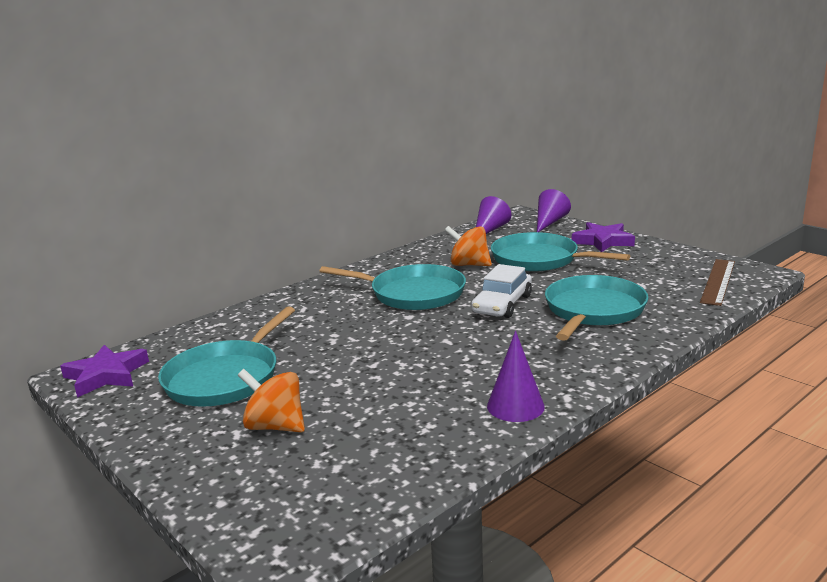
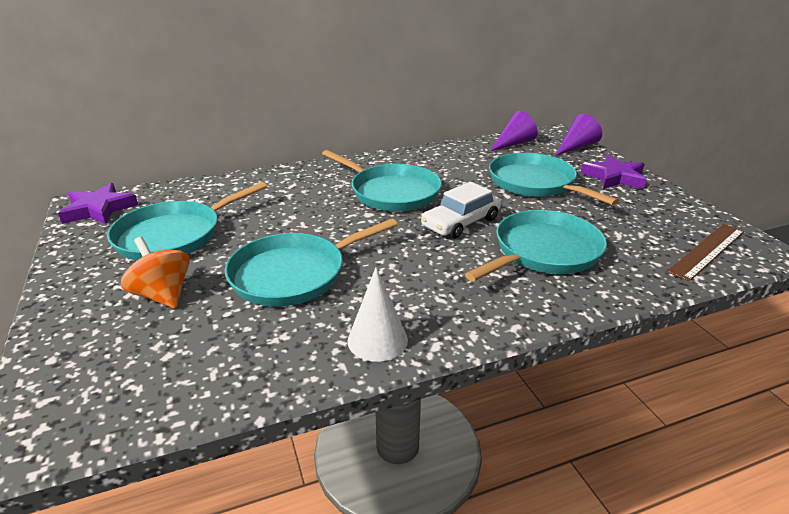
camera: 20 degrees right, 10 degrees up
(388, 379) = (293, 274): none -> turquoise pan
(469, 265) = (465, 174): orange spinning top -> none
(515, 406) = (377, 340): purple cone -> white cone

